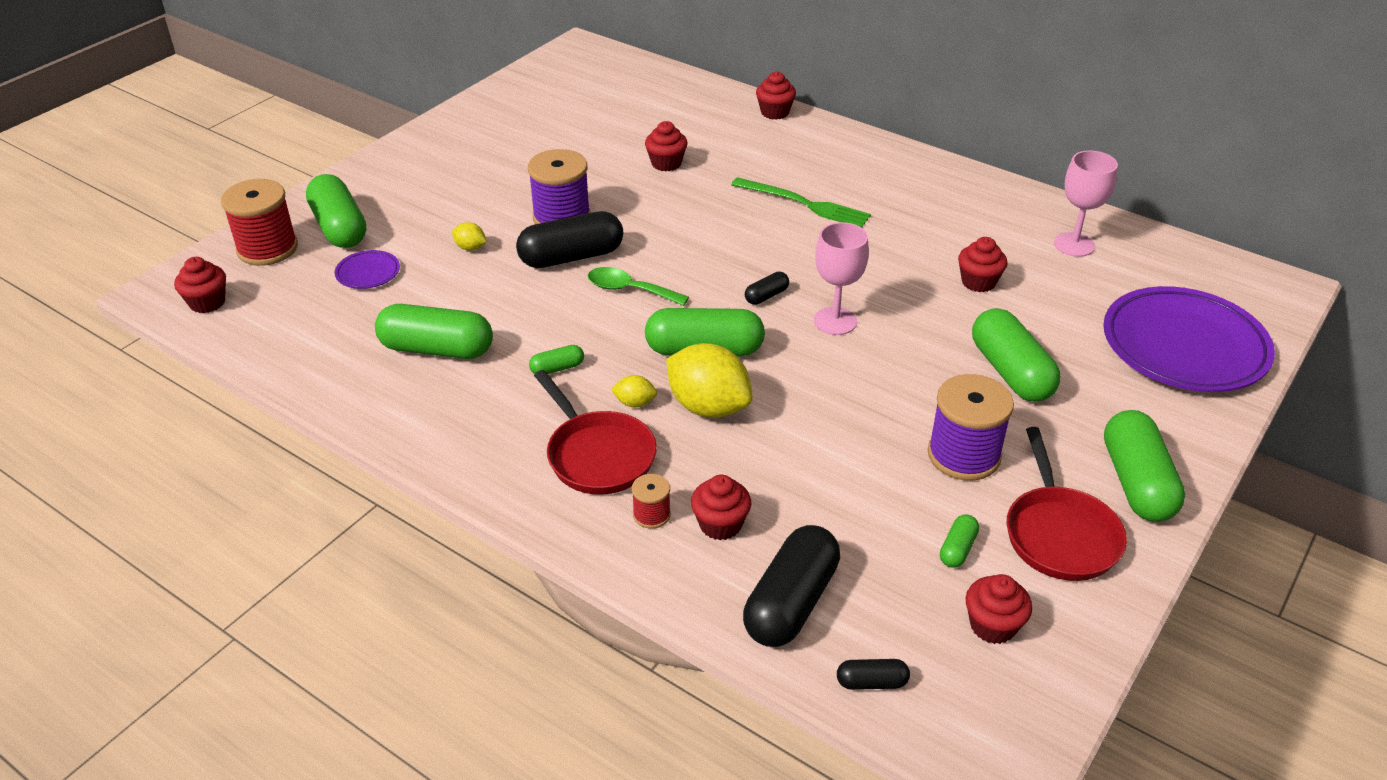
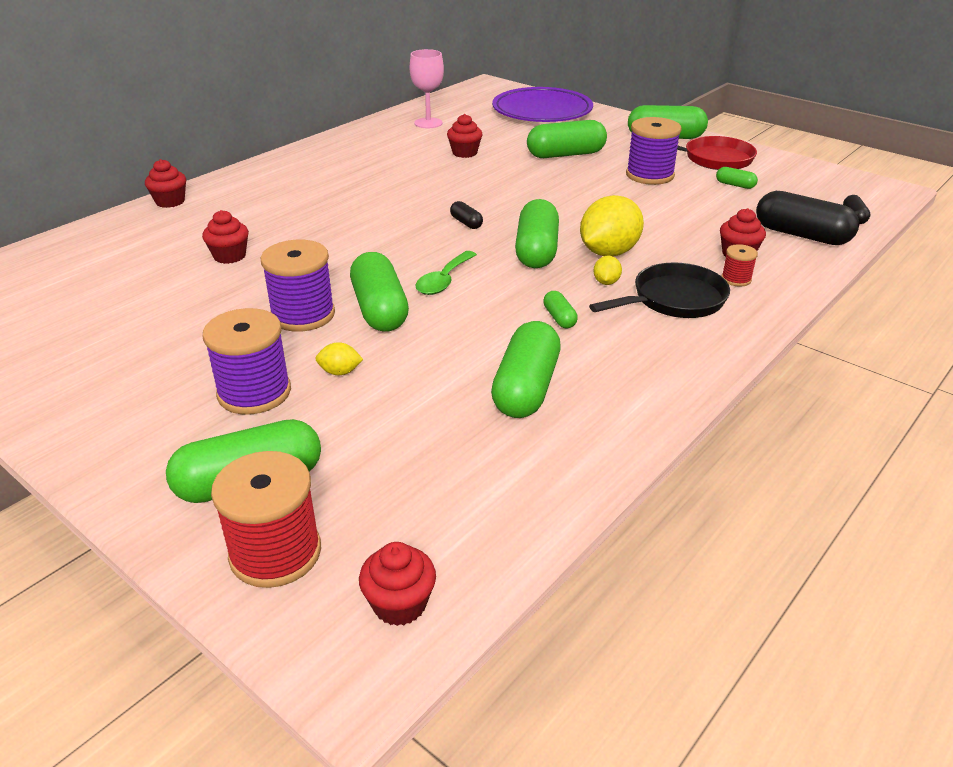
camera: 85 degrees left, 5 degrees down
(368, 273) = (368, 448): purple plate -> none
(446, 212) = (254, 392): none -> purple spool
(470, 248) = (340, 372): yellow lemon -> yellow lemon turned 60 degrees clockwise
(571, 257) = (379, 310): black capsule -> green capsule
(598, 455) = (674, 300): red pan -> black pan
(804, 204) = (336, 200): green fork -> none
(835, 321) = (504, 201): pink goblet -> none
(992, 625) = (793, 182): red cupcake -> none

